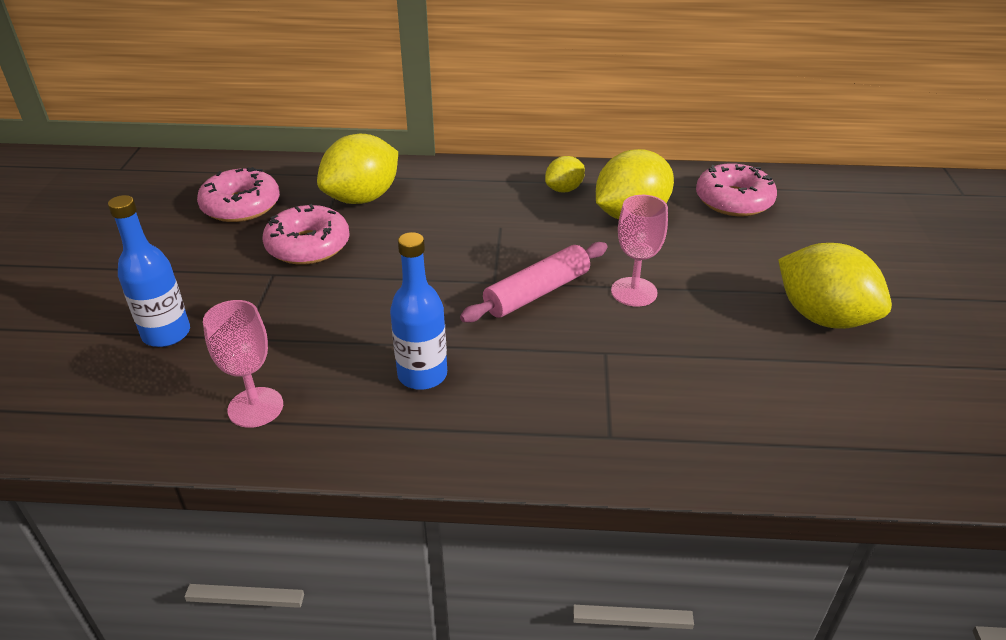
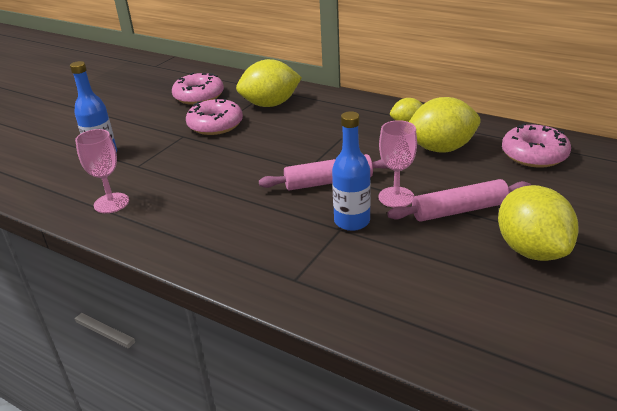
camera: 30 degrees right, 5 degrees down
(422, 375) = (214, 211): blue bottle -> blue bottle (352, 221)
(715, 290) = (459, 210): none -> pink rolling pin

